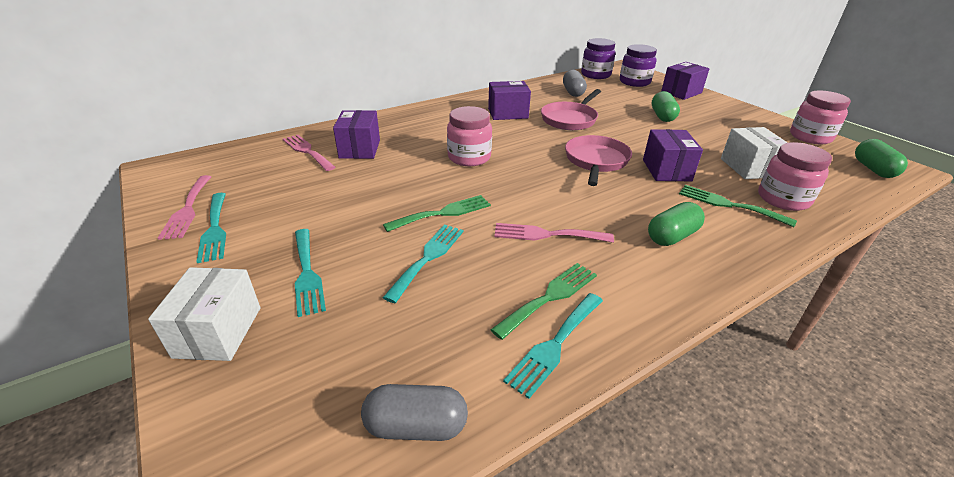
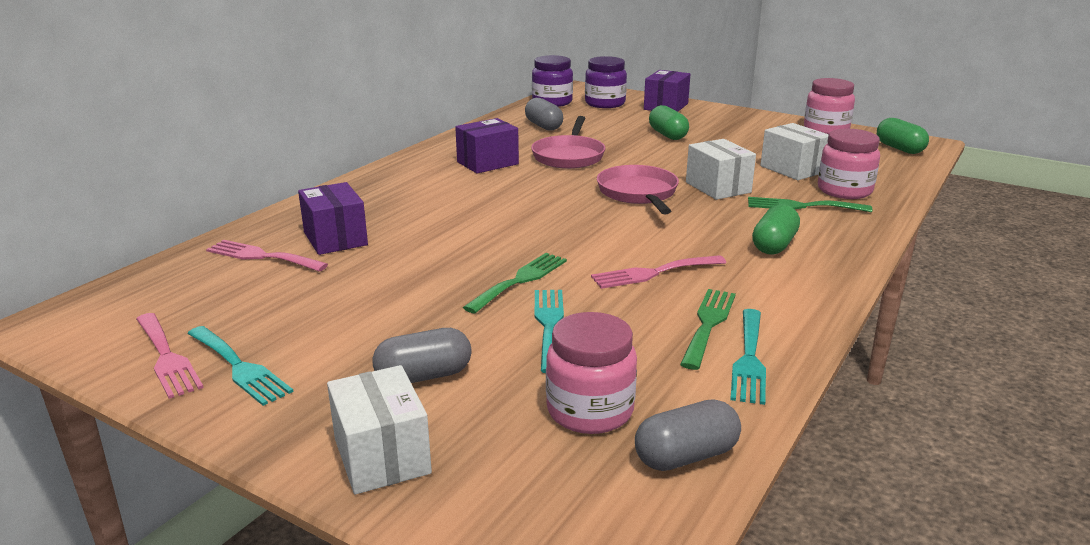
camera: 25 degrees left, 10 degrees down
(307, 273) = (424, 376): turquoise fork -> grey capsule
(469, 157) = (490, 219): pink jar -> pink jar (590, 411)
(666, 170) = (718, 187): purple box -> white box

